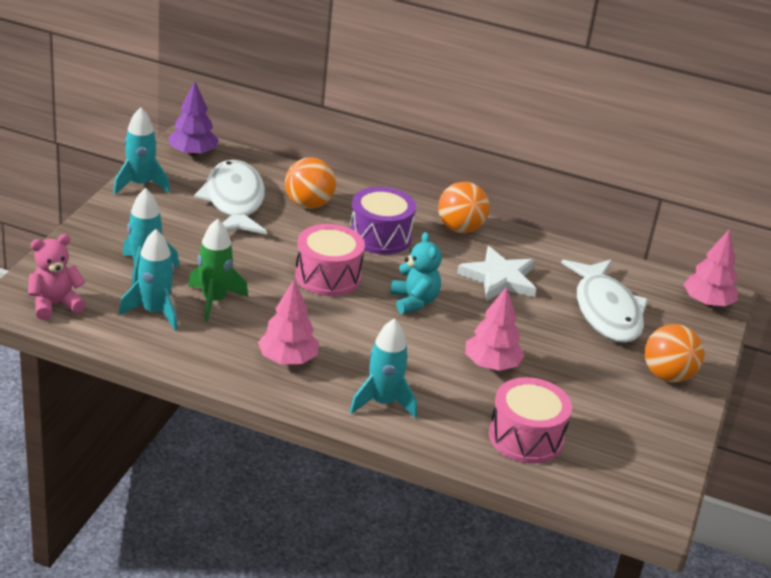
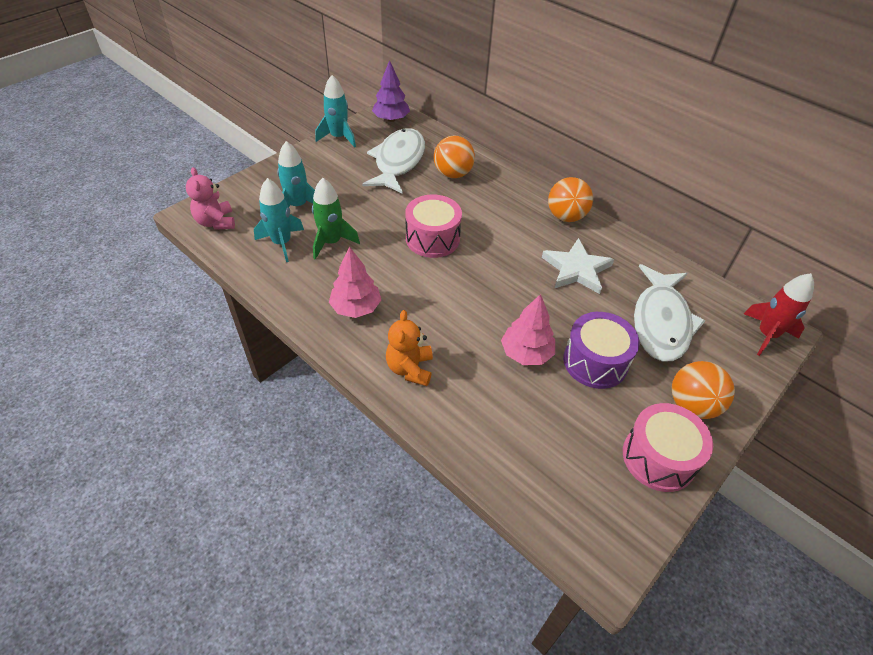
camera: 25 degrees right, 15 degrees up
(55, 305) = (216, 222): pink teddy bear -> pink teddy bear turned 105 degrees counterclockwise
(380, 236) = (495, 211): purple drum -> purple drum (595, 362)
(382, 403) = (410, 368): turquoise rocket -> orange teddy bear
(414, 301) = (491, 276): turquoise teddy bear -> none
(526, 437) = (519, 438): pink drum -> pink drum (658, 458)
(707, 303) = (766, 335): pink tree -> red rocket

